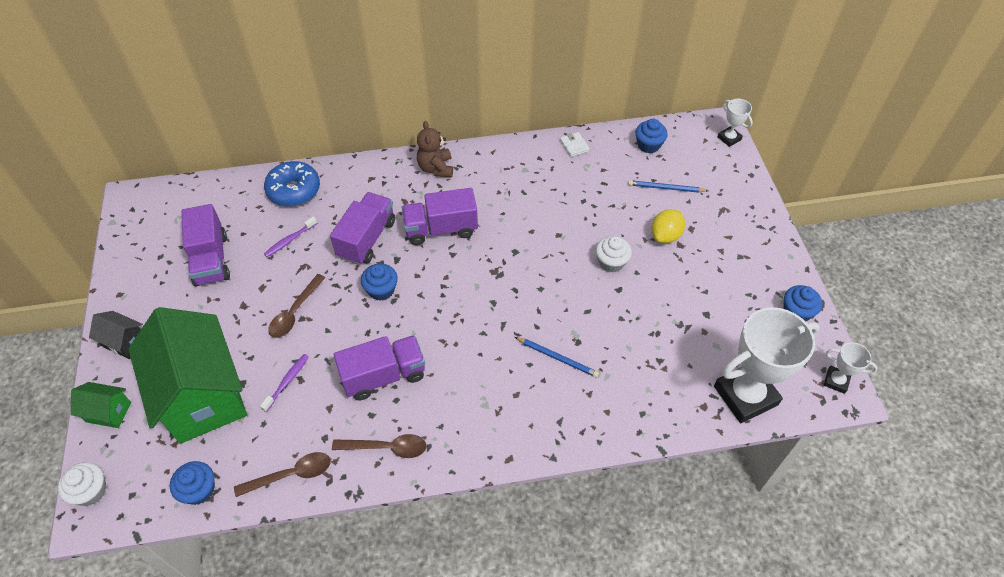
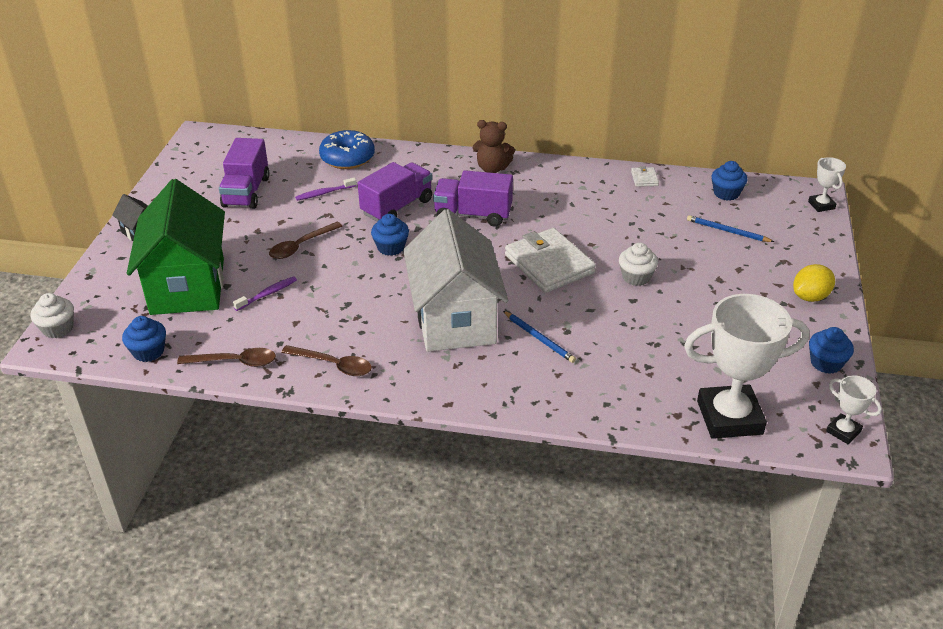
camera: 20 degrees right, 15 degrees down
(108, 412) = (102, 278): green house -> none
(384, 376) = (359, 311): purple truck -> none
(436, 168) = (492, 168): brown teddy bear -> brown teddy bear turned 90 degrees counterclockwise
(475, 359) = (455, 320): none -> white house
(532, 269) = (549, 264): none -> white wallet
(665, 236) = (707, 269): yellow lemon -> yellow lemon (810, 297)

